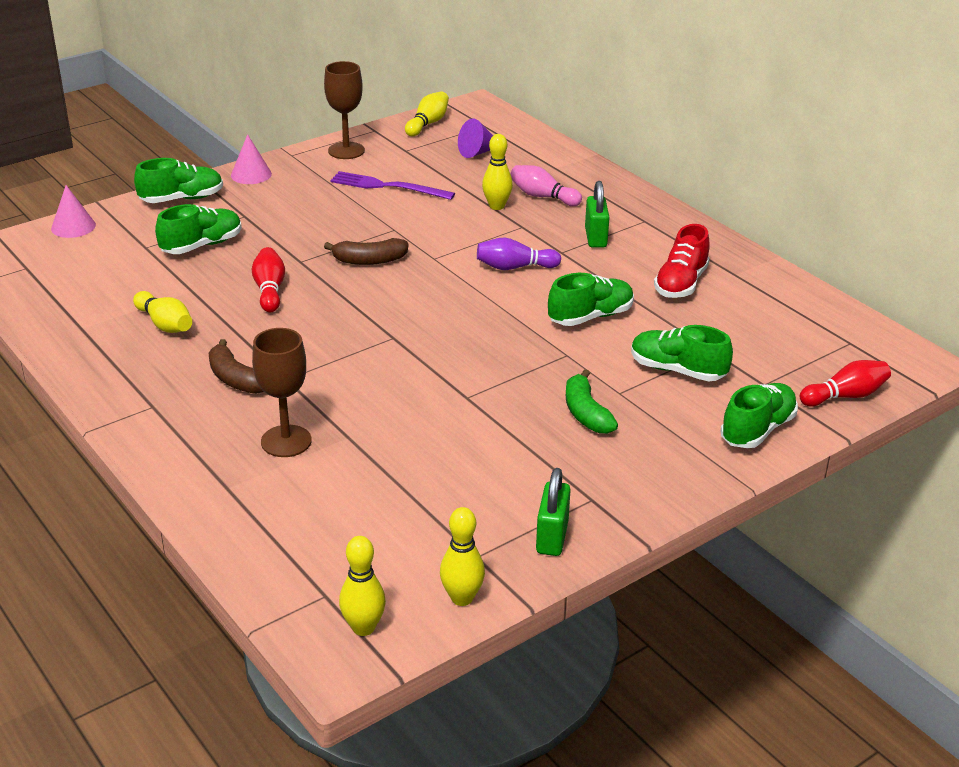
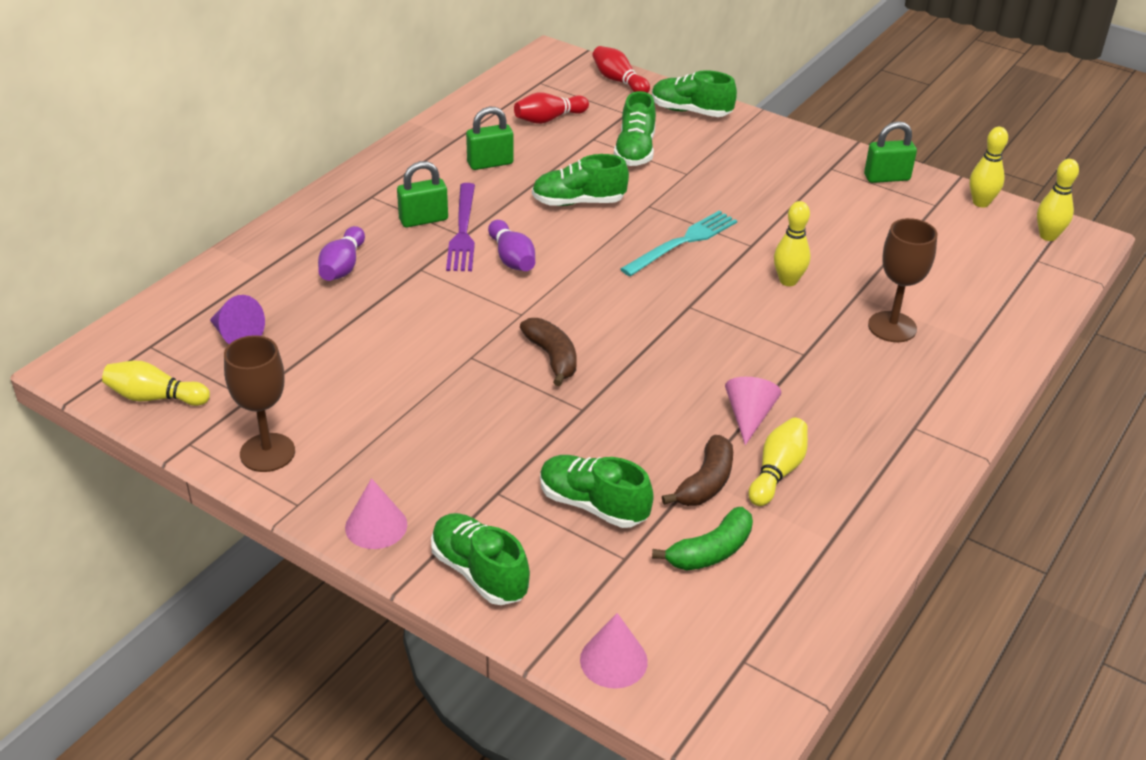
camera: 110 degrees left, 5 degrees up
(233, 329) = (749, 416): none -> pink cone
(235, 379) = (830, 386): brown banana -> brown banana (705, 483)
(269, 290) = (658, 414): red bowling pin -> red bowling pin (549, 119)
(387, 186) = (363, 388): purple fork -> purple fork (463, 231)
(493, 358) = (682, 242): none -> turquoise fork
(496, 206) = (380, 294): yellow bowling pin -> yellow bowling pin (788, 281)
(542, 196) = (342, 267): pink bowling pin -> purple bowling pin
(586, 413) = (728, 184): green banana -> green banana (710, 551)
(590, 317) = (578, 202): green shoe -> green shoe turned 45 degrees counterclockwise
(681, 284) = (490, 163): red shoe -> green padlock

